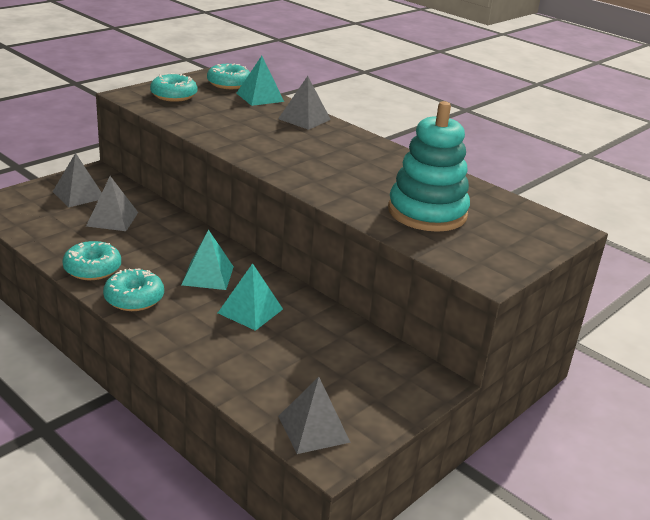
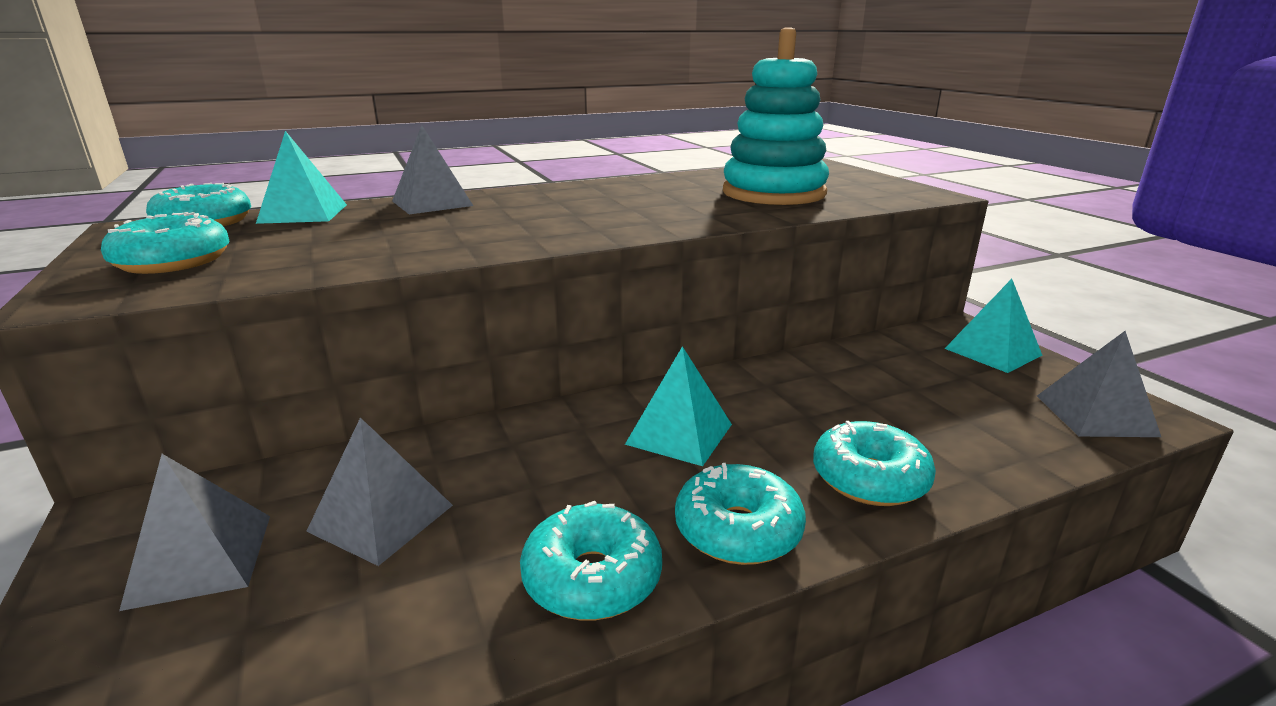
camera: 65 degrees left, 5 degrees down
(191, 334) = (869, 479): none -> turquoise donut
(250, 311) = (800, 413): turquoise pyramid -> turquoise pyramid (992, 351)

